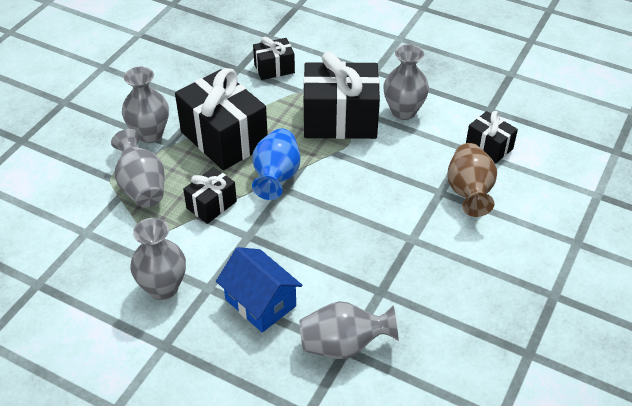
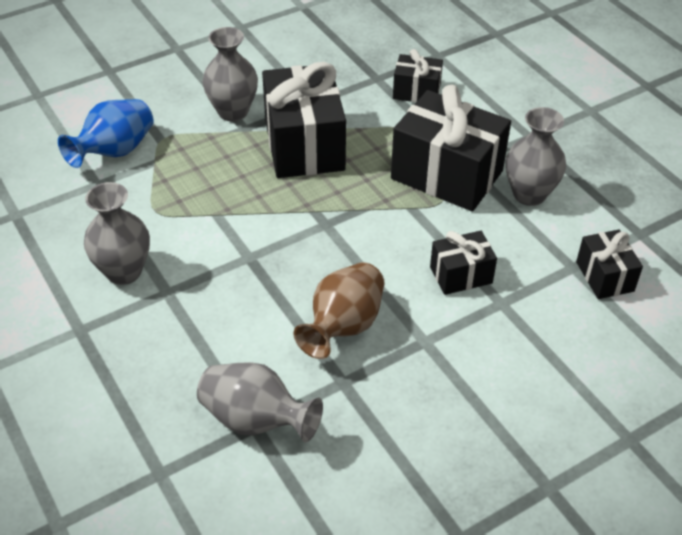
camera: 30 degrees right, 0 degrees up
(142, 187) = (183, 162): grey vase -> none
(211, 205) = (237, 208): black gift -> black gift (461, 275)
(260, 303) = (206, 332): blue house -> none
(276, 177) = (327, 208): blue vase -> blue vase (115, 151)
(469, 192) = (536, 318): brown vase -> brown vase (343, 326)

